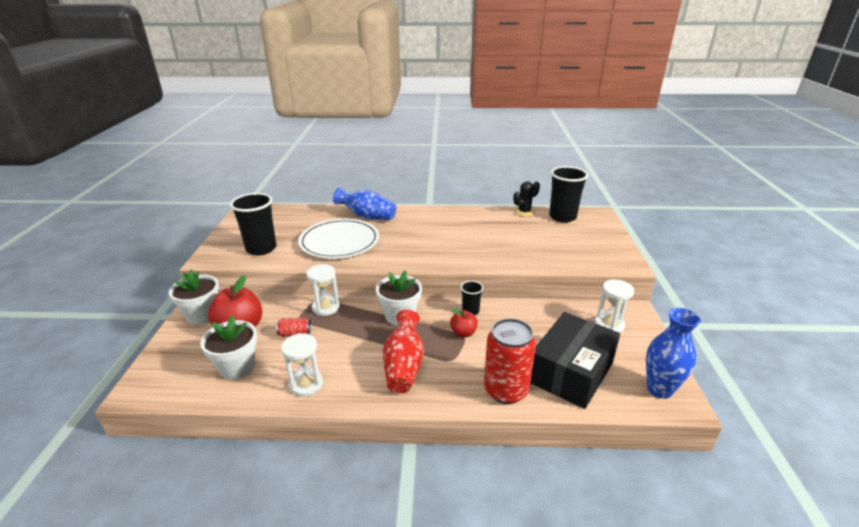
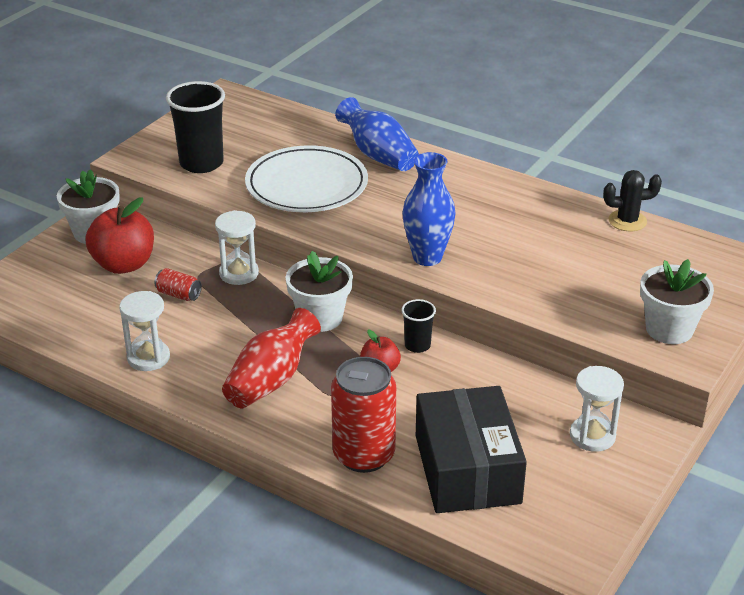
camera: 30 degrees right, 5 degrees up
(237, 367) = (91, 310): white flower pot -> white flower pot (669, 329)
(562, 217) = (681, 249): black cup -> none
(570, 372) = (467, 469): black box -> black box turned 75 degrees counterclockwise
(659, 389) = (560, 535): blue vase -> blue vase (427, 257)

